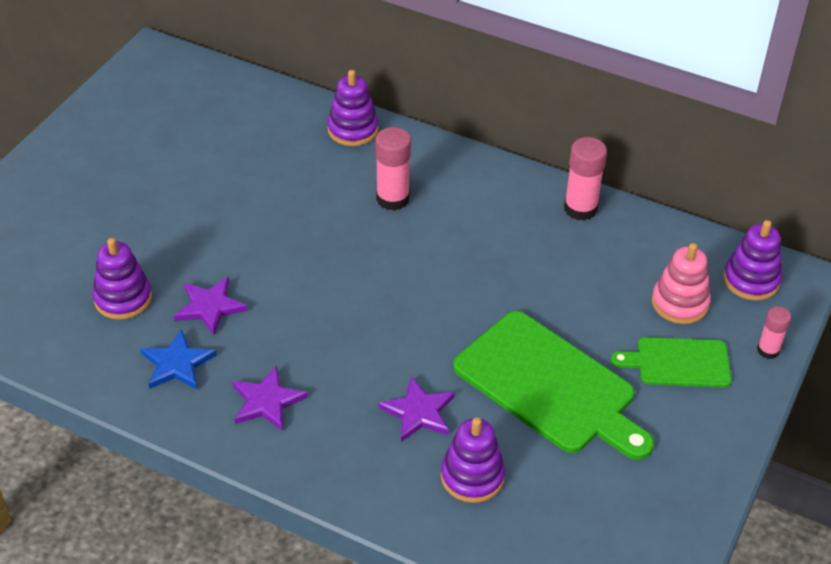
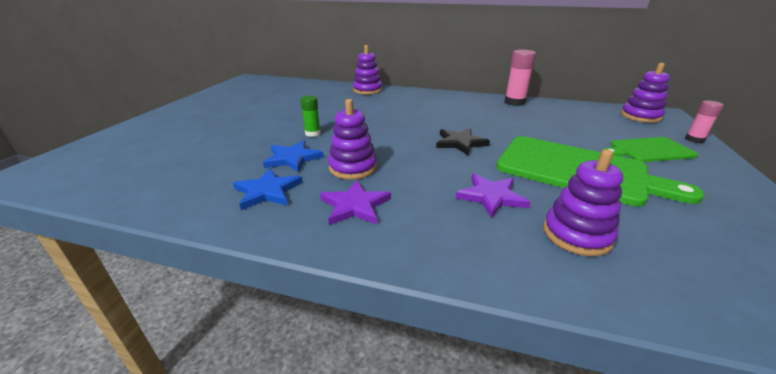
camera: 10 degrees left, 15 degrees down
(123, 298) = (221, 161): purple stacking toy -> purple stacking toy (353, 167)
(210, 307) = (293, 158): purple star -> blue star
(242, 253) = (313, 133): none -> green glue stick
(392, 199) = (403, 107): pink glue stick -> none
(434, 307) = (460, 143): none -> black star
(680, 303) = (613, 127): pink stacking toy -> none

